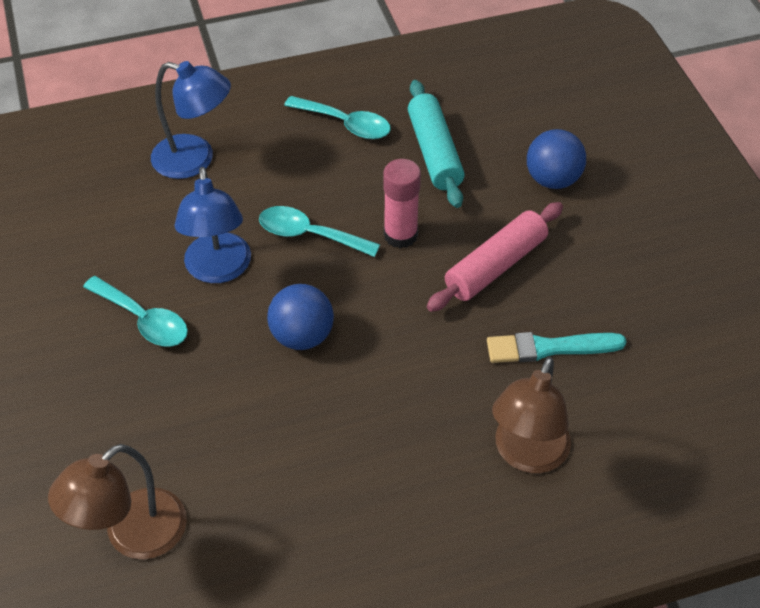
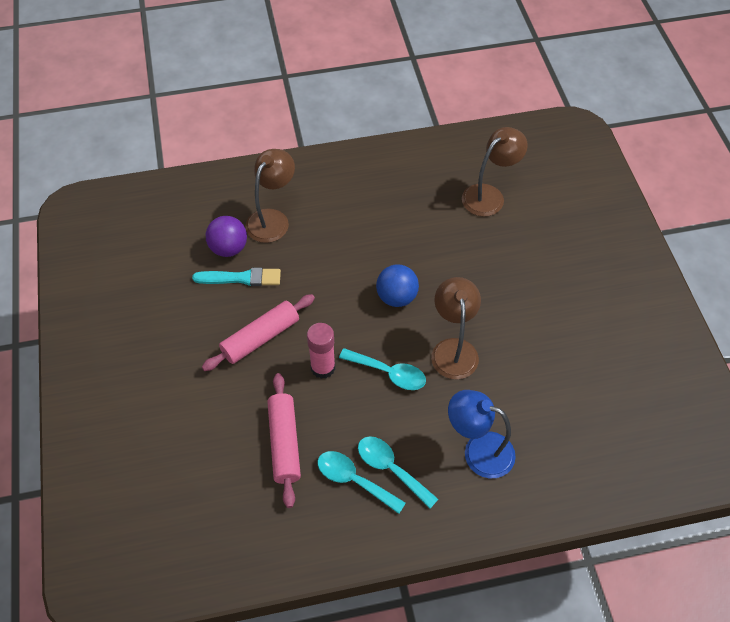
camera: 175 degrees left, 5 degrees up
(143, 320) = (501, 316): turquoise spoon -> turquoise spoon (391, 469)
(218, 270) = (453, 349): blue lamp -> brown lamp
(434, 152) = (284, 443): turquoise rolling pin -> pink rolling pin
(552, 179) = (198, 408): blue ball -> none
(585, 395) = (229, 248): none -> purple ball

